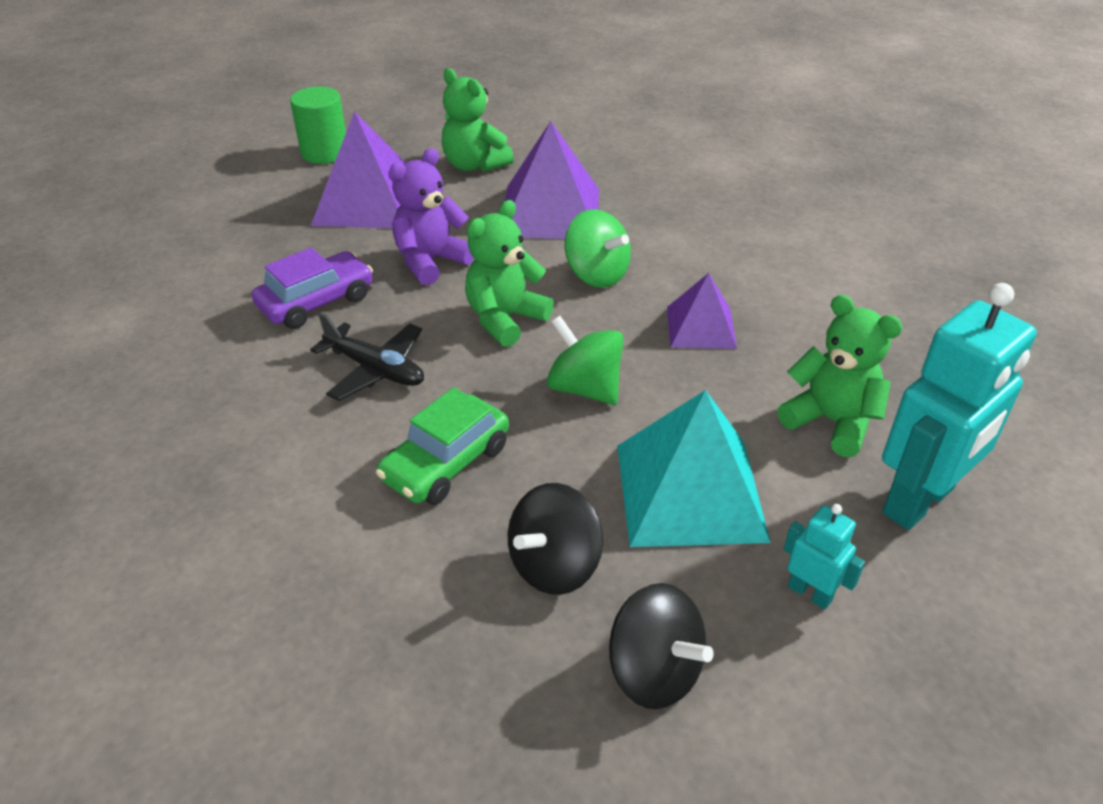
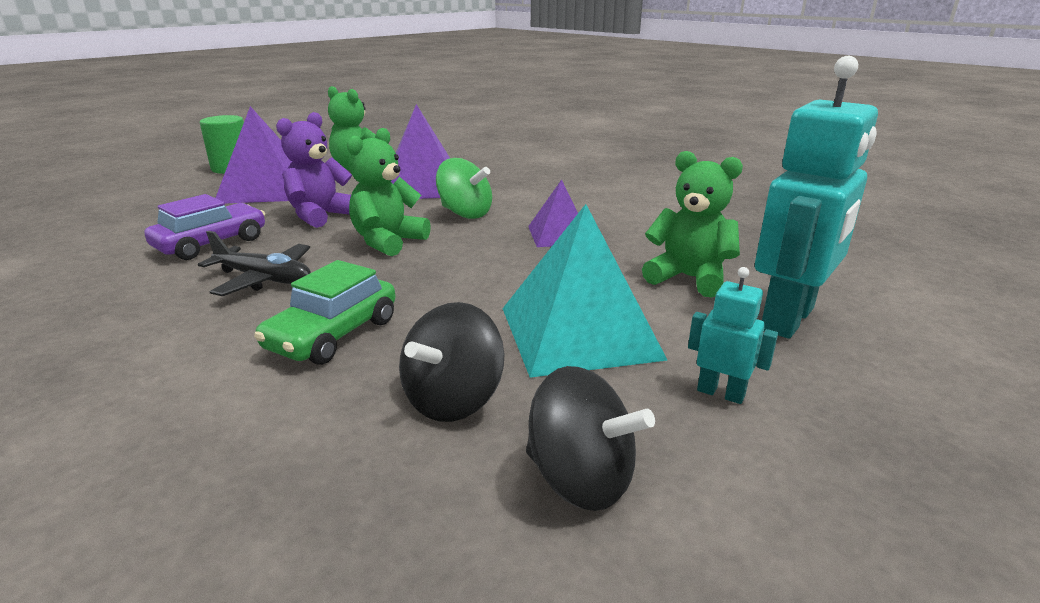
camera: 10 degrees left, 15 degrees down
(584, 388) = (465, 275): green spinning top -> none

